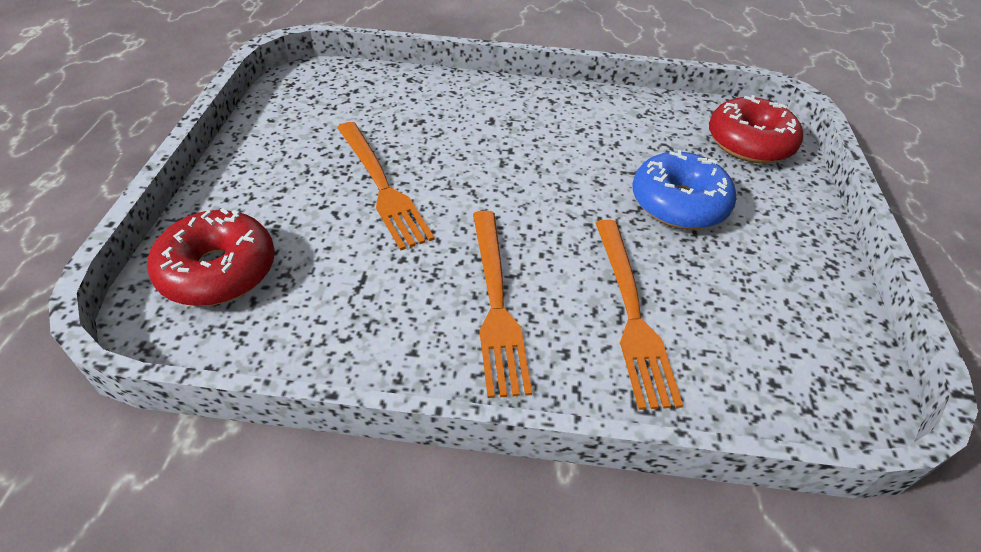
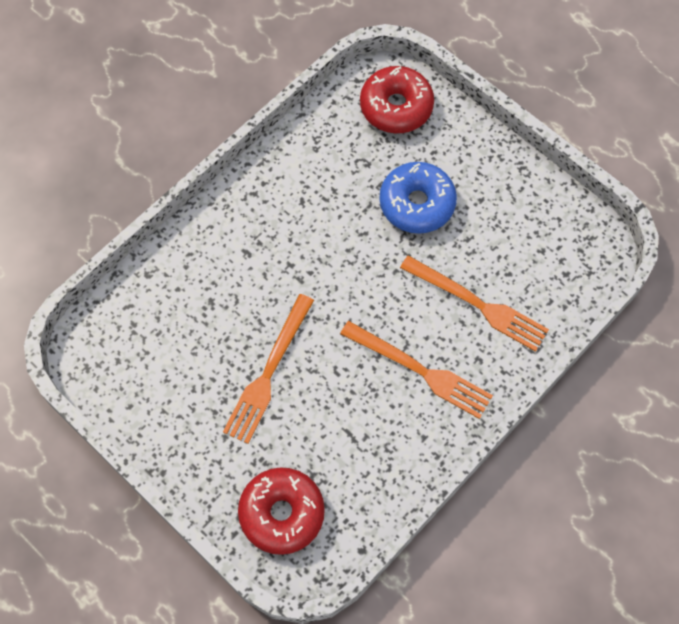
camera: 50 degrees left, 20 degrees up
(381, 186) = (268, 372): orange fork -> orange fork turned 105 degrees clockwise

